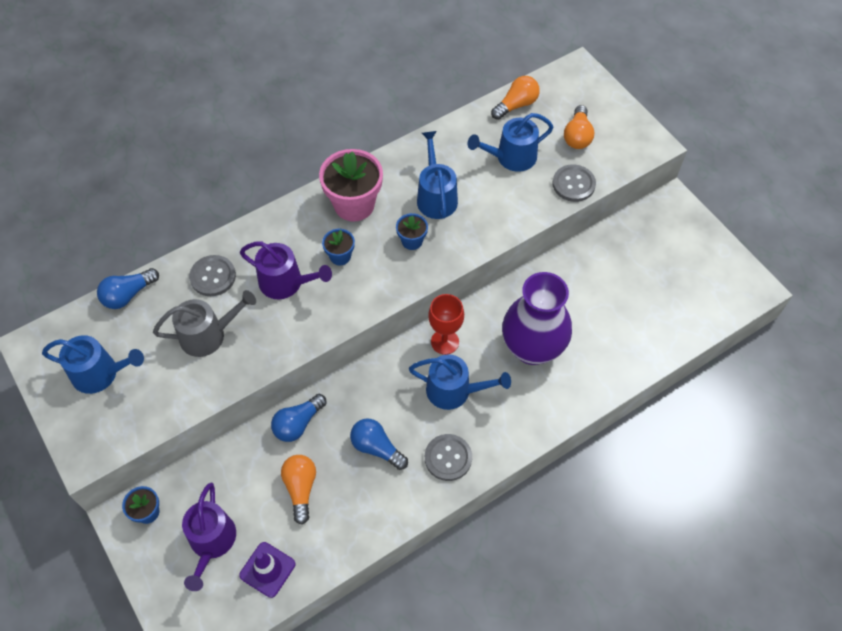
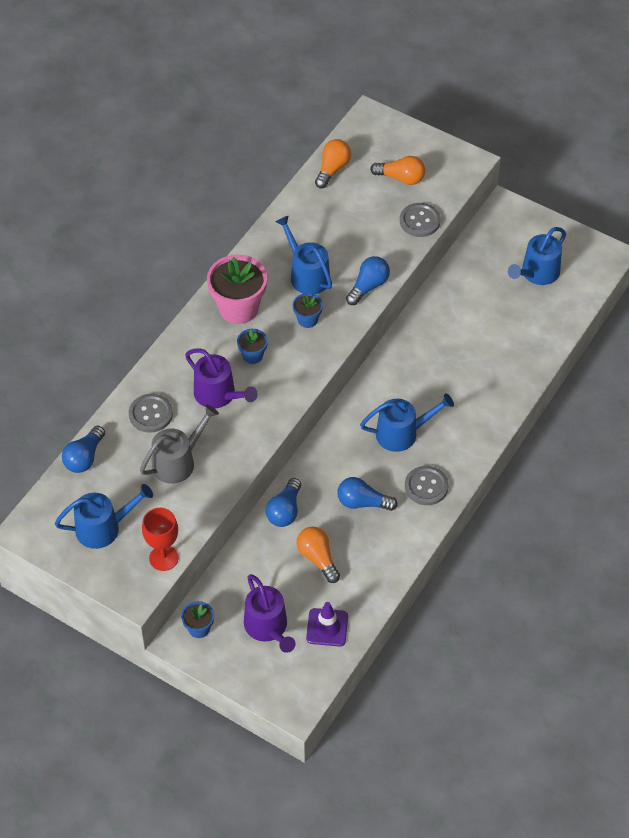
camera: 25 degrees left, 5 degrees down
(286, 283) = (218, 395): purple watering can -> purple watering can turned 45 degrees clockwise
(445, 342) = (372, 397): red goblet -> red goblet (163, 558)
(488, 230) = (368, 286): none -> blue light bulb
(511, 157) = (354, 217): blue watering can -> blue watering can (537, 273)
(532, 348) = (449, 374): purple vase -> none
(577, 136) = (401, 178): orange light bulb -> orange light bulb turned 60 degrees counterclockwise

